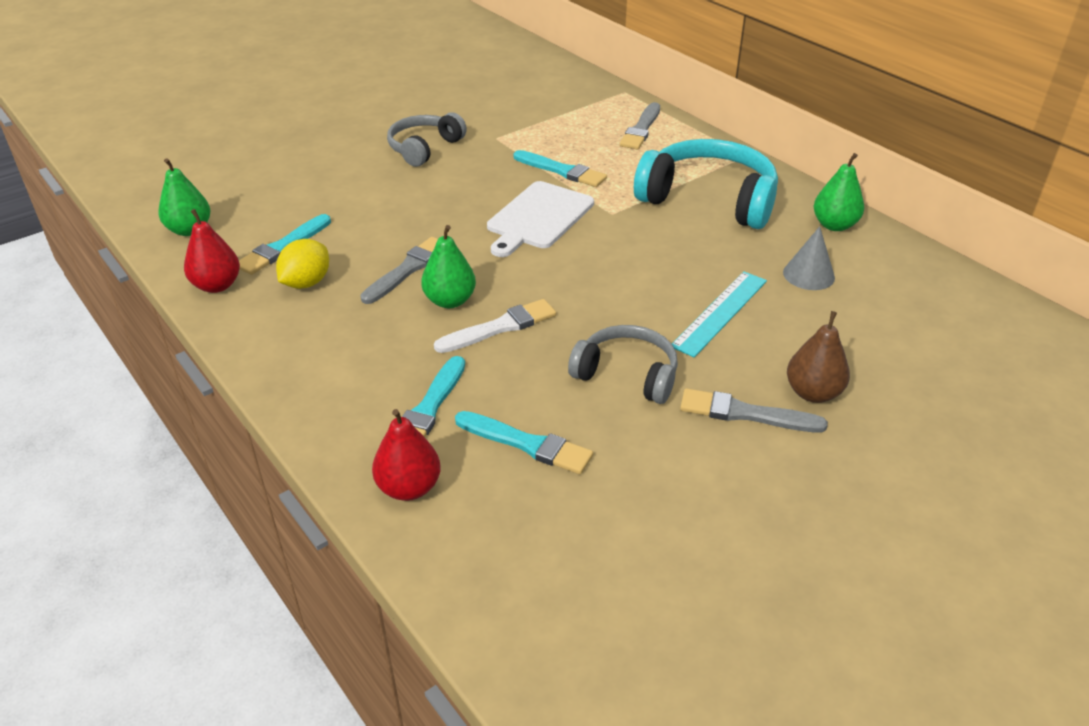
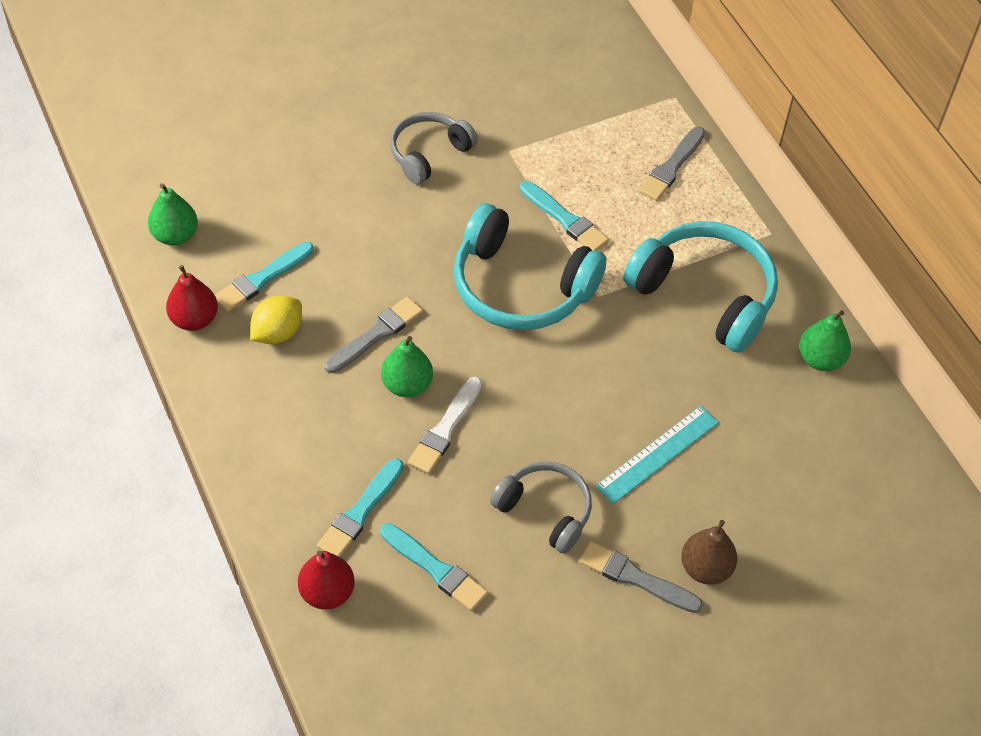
camera: 10 degrees right, 15 degrees up
(500, 327) = (445, 429): white brush -> white brush turned 135 degrees clockwise
(538, 218) = (520, 287): white cutting board -> turquoise headphones
(808, 275) = (764, 423): grey cone -> none

